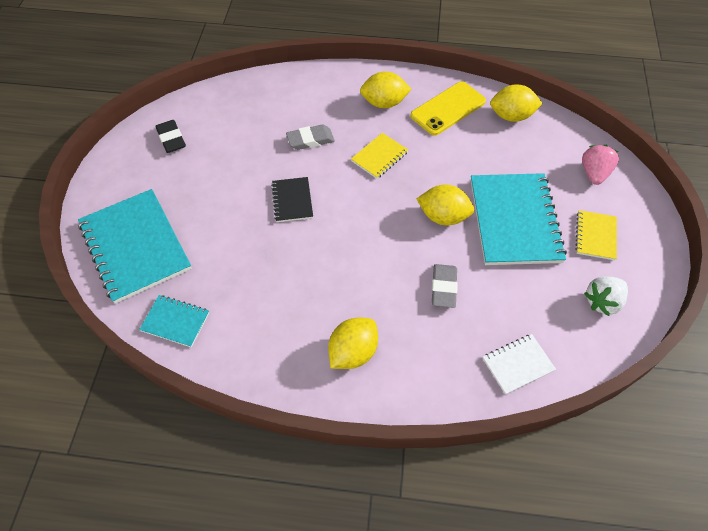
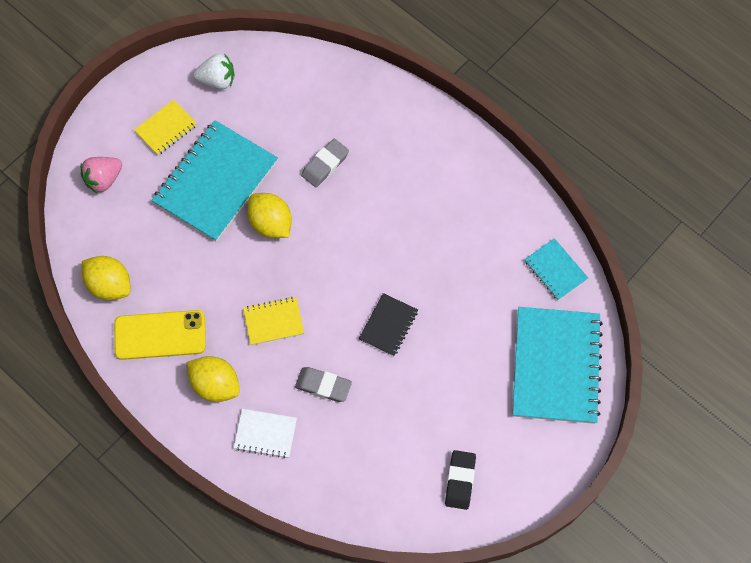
camera: 145 degrees left, 10 degrees up
(353, 352) = (433, 160): yellow lemon -> none
(518, 364) = (322, 80): white notebook -> white notebook (265, 434)

